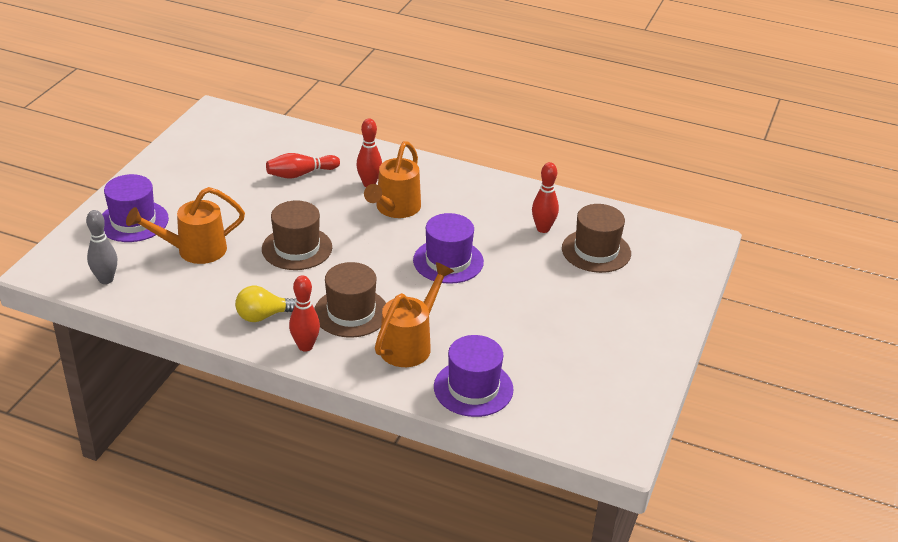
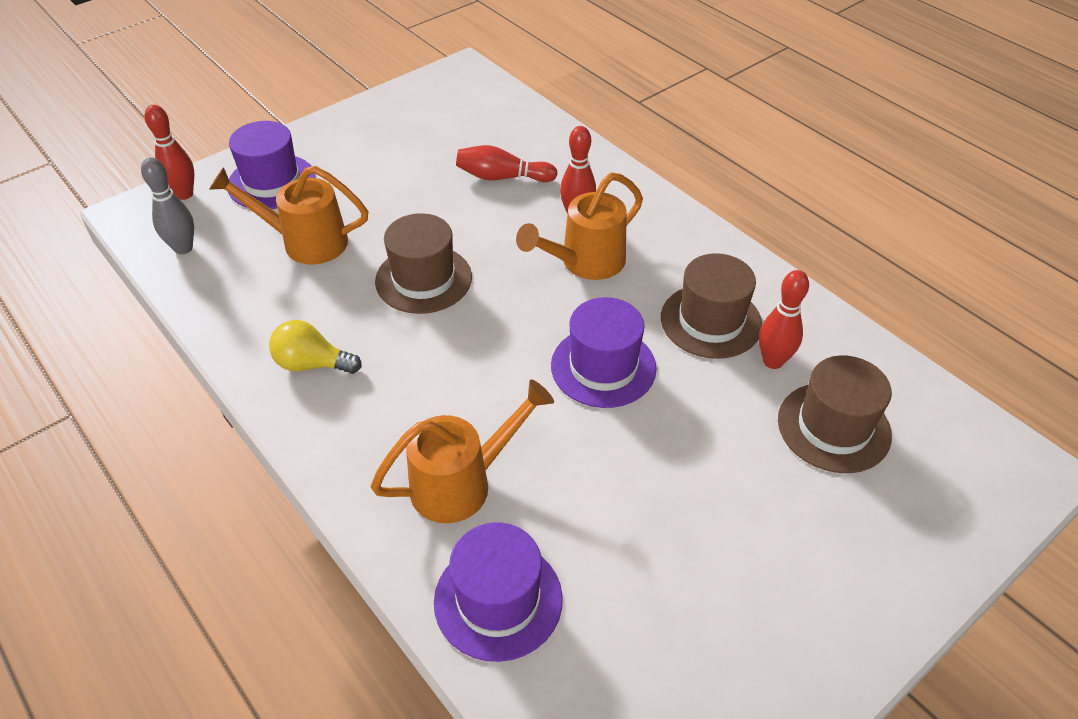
camera: 30 degrees right, 10 degrees up
(305, 346) = (327, 431): red bowling pin -> red bowling pin (184, 194)
(351, 312) = (421, 400): brown hat -> brown hat (711, 321)

